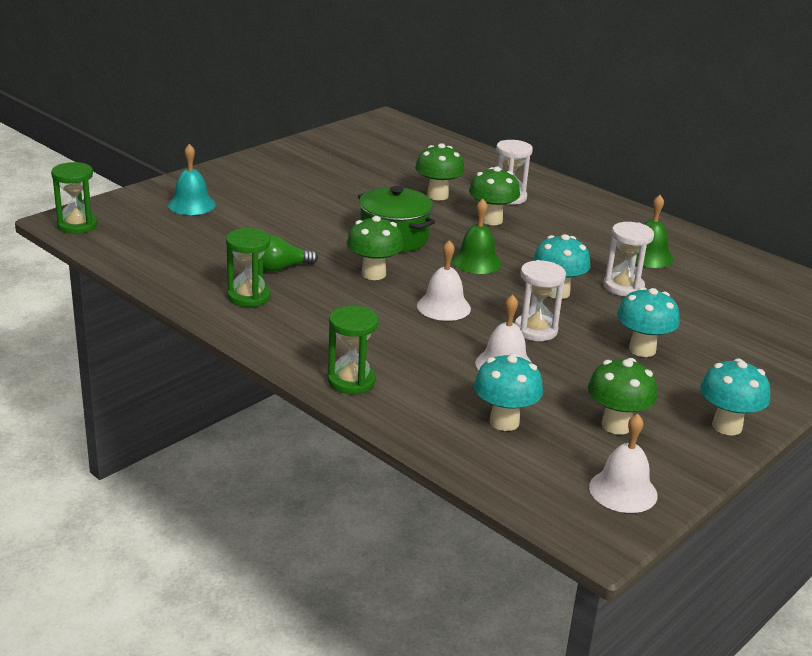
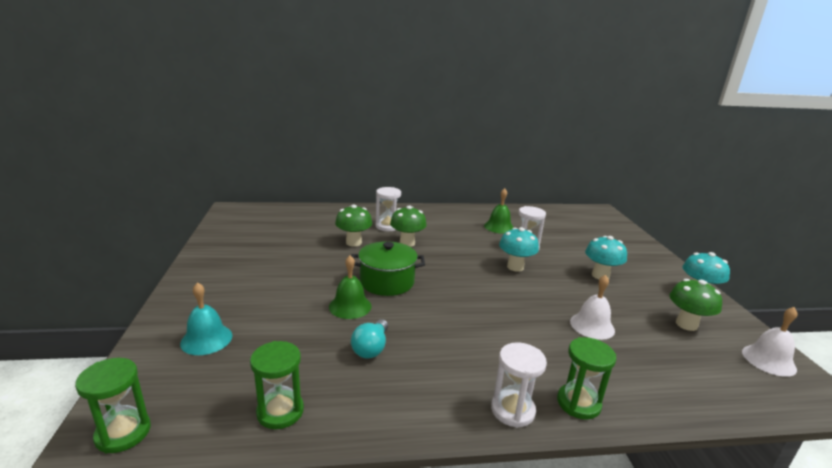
camera: 50 degrees left, 5 degrees down
(249, 297) = (399, 389): green hourglass -> green hourglass (280, 411)
(281, 268) = (371, 348): green light bulb -> turquoise light bulb
(373, 274) = (427, 313): green mushroom -> none
(443, 307) = (498, 310): white bell -> none
(476, 262) = (452, 271): green bell -> green bell (350, 306)
(504, 422) = (669, 362): turquoise mushroom -> none
(535, 330) = (555, 294): white hourglass -> white hourglass (512, 410)

